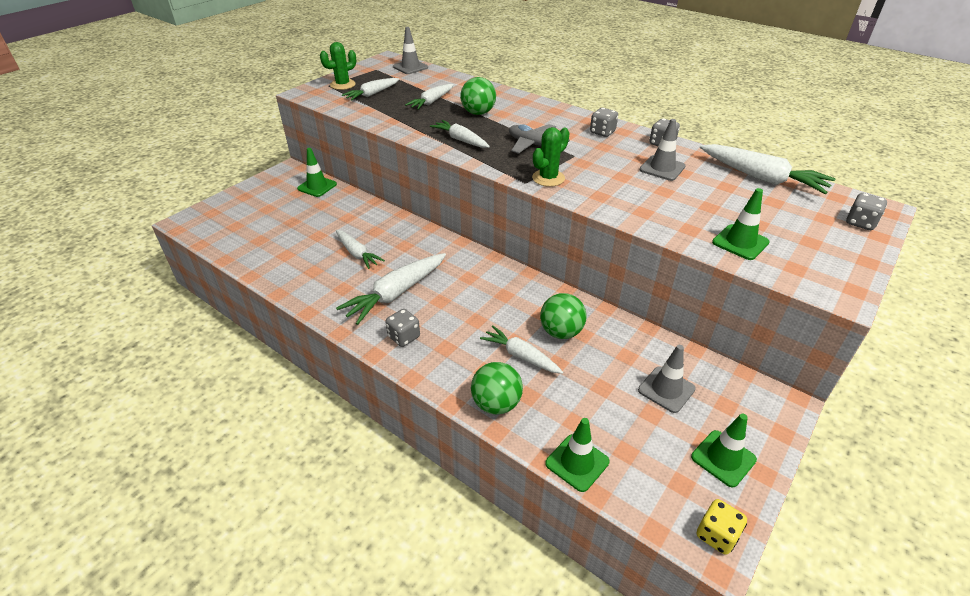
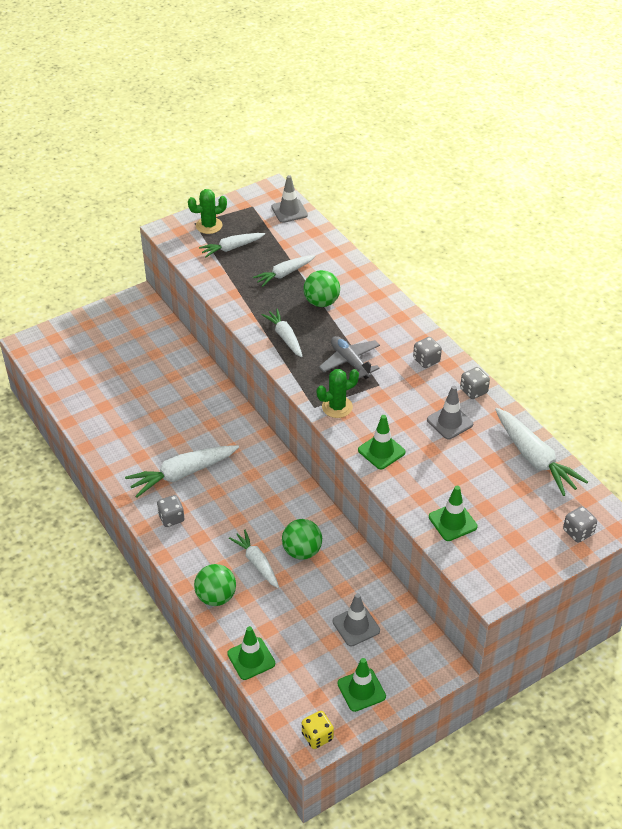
camera: 20 degrees right, 5 degrees up
(317, 186) = (158, 328): green traffic cone -> green traffic cone (381, 451)
(357, 253) = (166, 421): white carrot -> none

